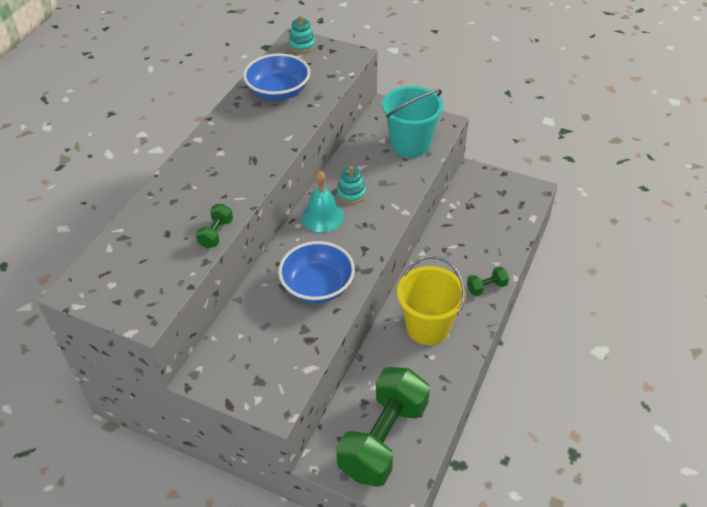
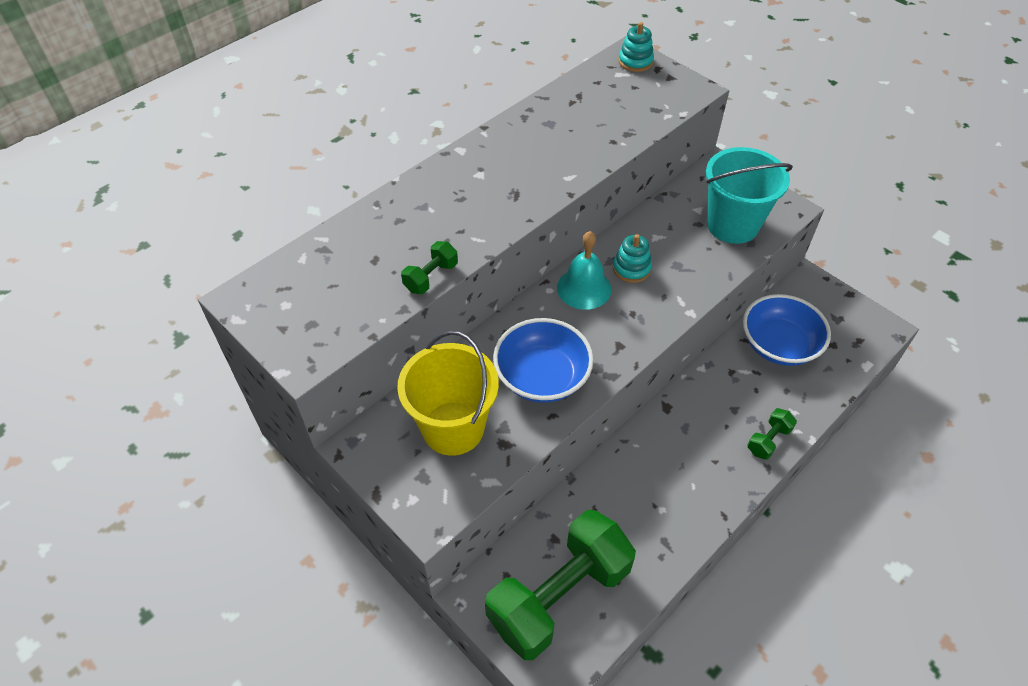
camera: 20 degrees right, 5 degrees up
(278, 92) = (581, 115): blue bowl -> blue bowl (779, 345)
(428, 327) = (671, 468): yellow bucket -> yellow bucket (453, 428)
(486, 287) = (768, 440): green dumbbell -> green dumbbell turned 45 degrees counterclockwise

